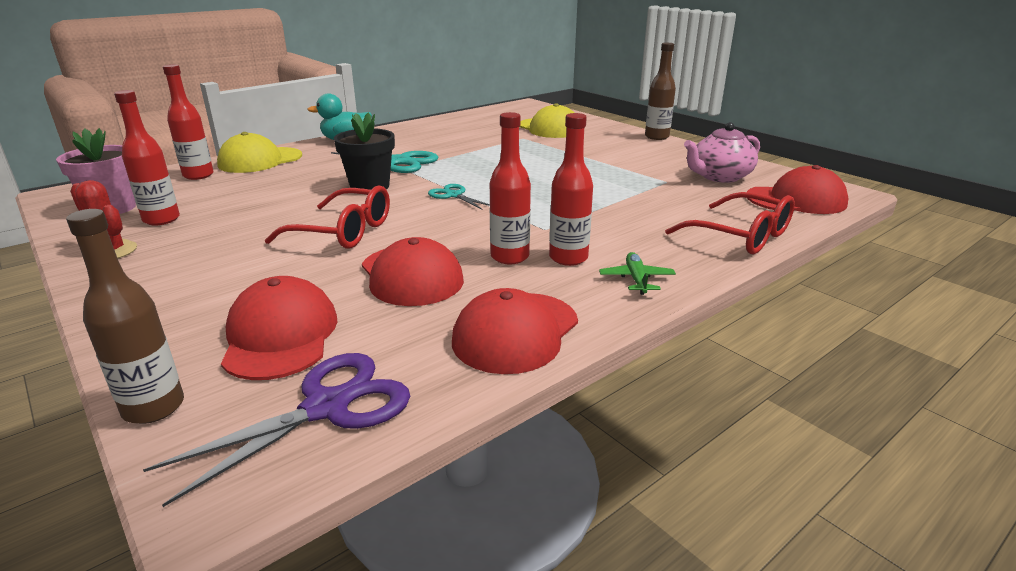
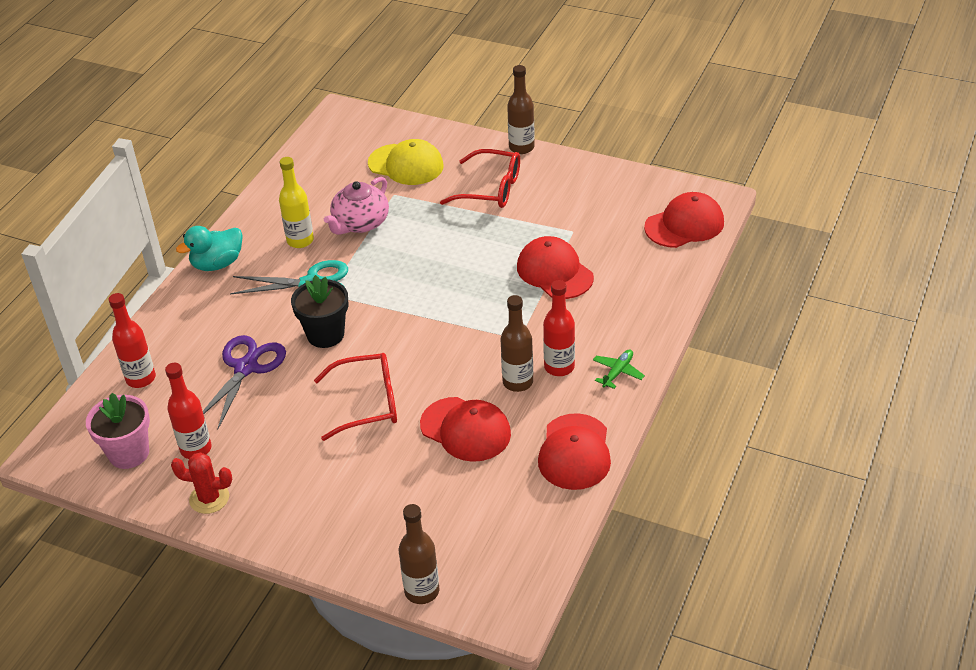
camera: 25 degrees left, 15 degrees up
(260, 160) = (170, 332): yellow cap -> none
(280, 336) = (435, 516): red cap -> red cap (554, 272)
(326, 407) = (515, 549): purple scissors -> purple scissors (246, 368)
(421, 143) = (300, 240): none -> yellow bottle
(453, 195) = (411, 320): turquoise scissors -> none
(509, 257) = (518, 382): red bottle -> brown bottle
(636, 279) = (618, 372): green plane -> green plane turned 60 degrees clockwise
(719, 177) = (611, 207): pink teapot -> pink teapot (360, 223)
(740, 236) = (663, 293): red glasses -> red glasses (491, 189)

